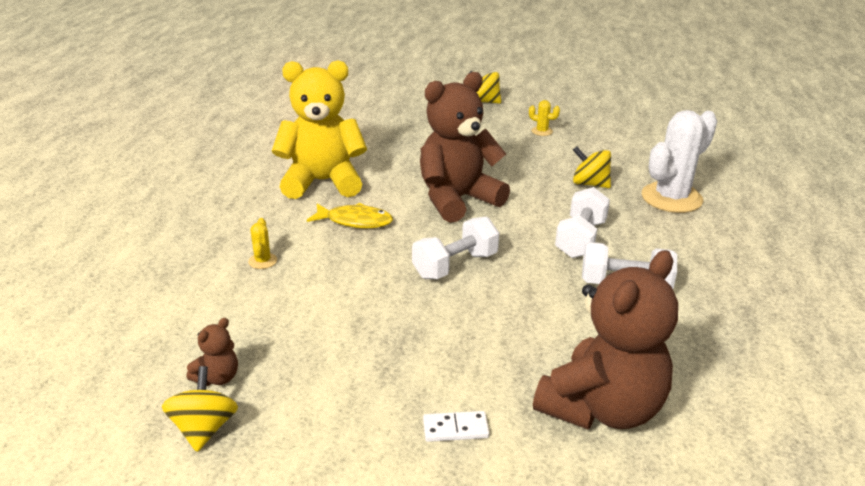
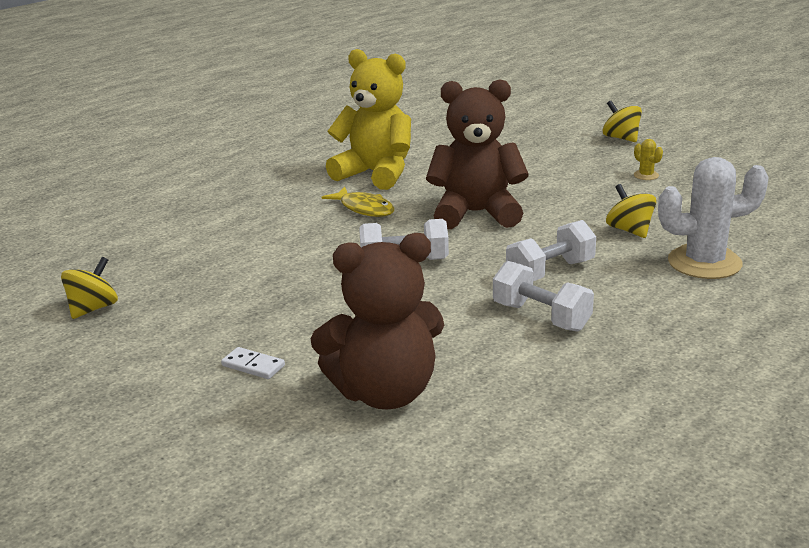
camera: 35 degrees right, 5 degrees down
(217, 378) = (136, 282): brown teddy bear -> none
(262, 261) = (257, 218): yellow cactus -> none

